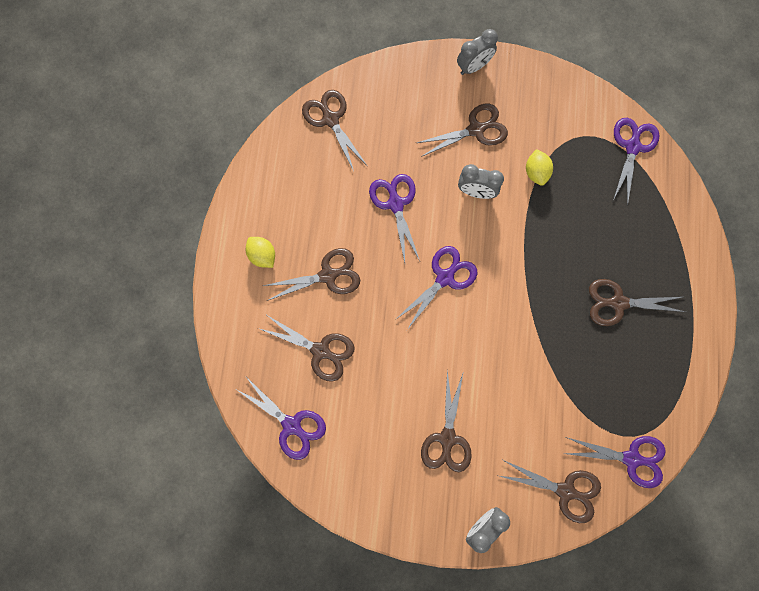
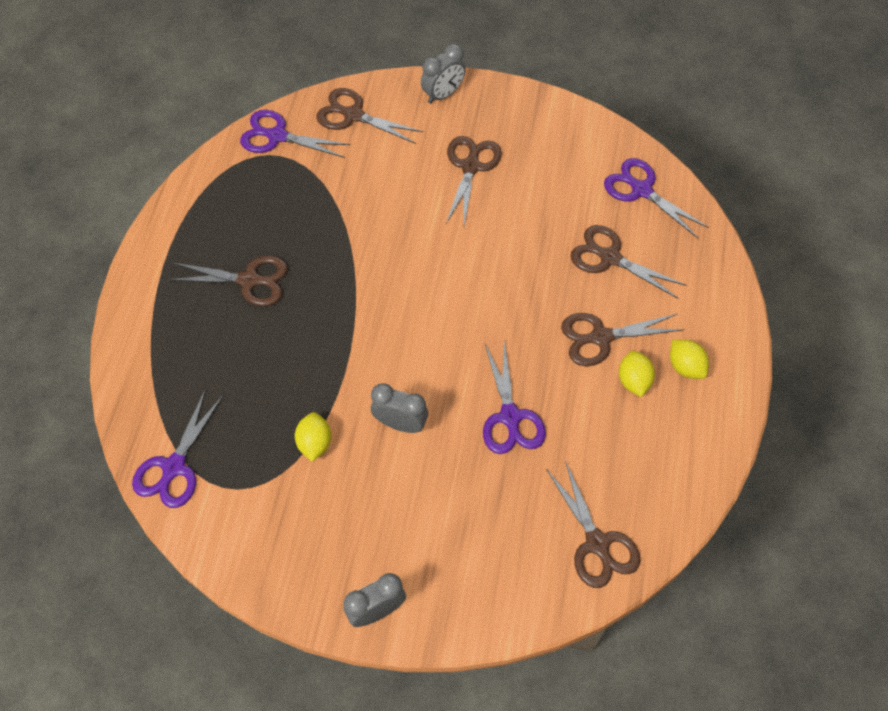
camera: 175 degrees left, 15 degrees down
(303, 240) = (633, 380): none -> yellow lemon
(445, 277) = (454, 323): purple scissors -> none
(476, 129) = (387, 510): brown scissors -> none

